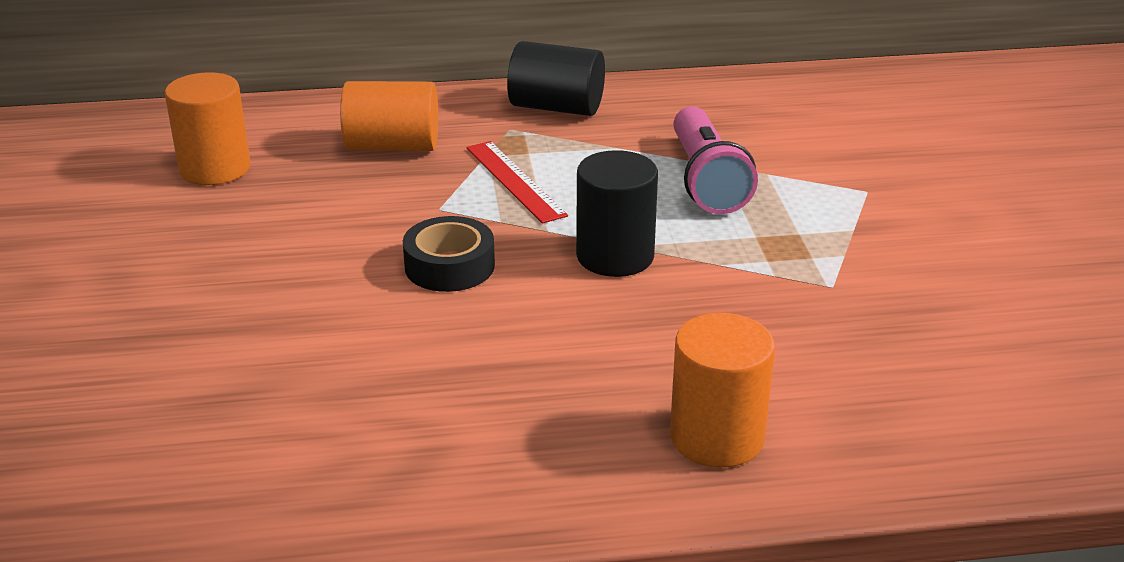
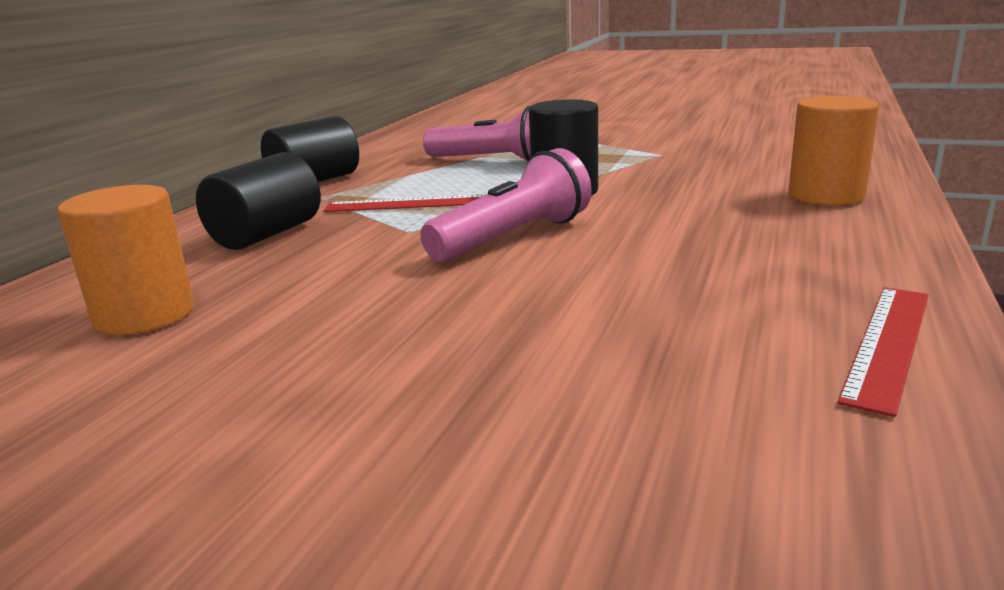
camera: 60 degrees left, 10 degrees down
(288, 507) = (888, 343): none -> red ruler
(392, 146) = (266, 234): orange cylinder -> black cylinder
(449, 266) = (513, 237): black tape -> pink flashlight

